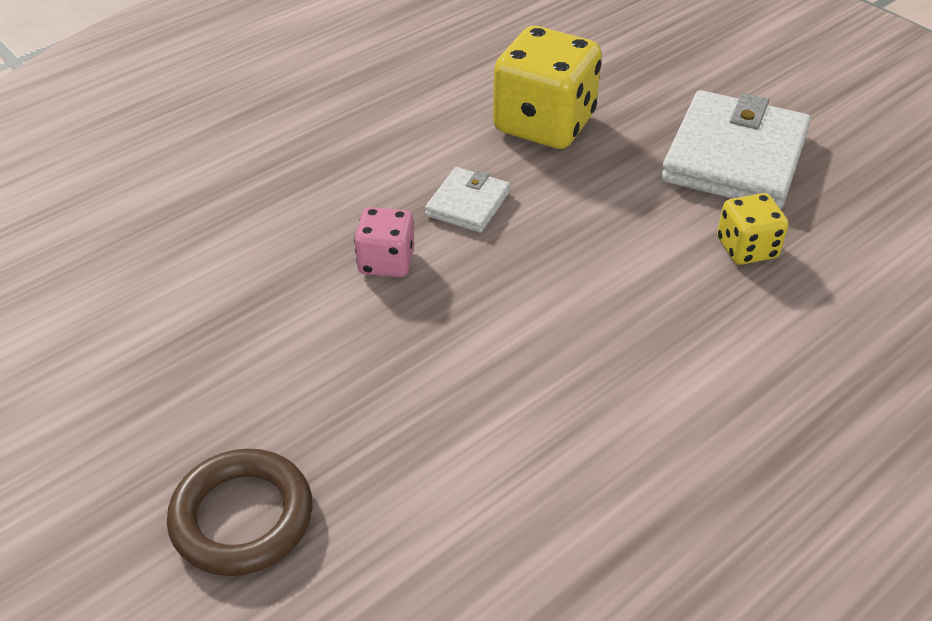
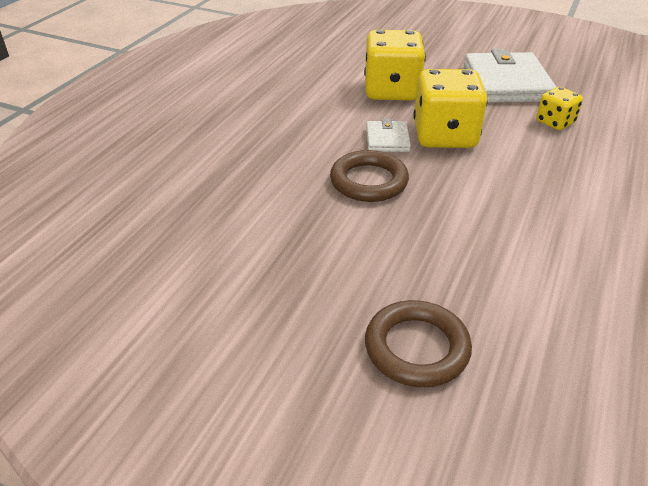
camera: 25 degrees left, 5 degrees down
(386, 262) = (369, 181): pink dice -> brown ring
(554, 222) = (444, 136): none -> yellow dice

